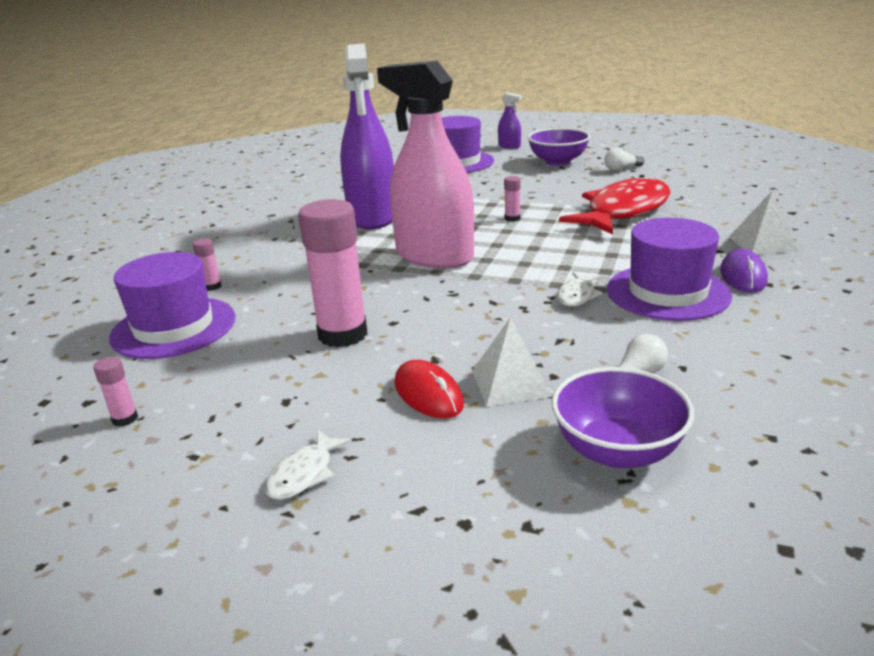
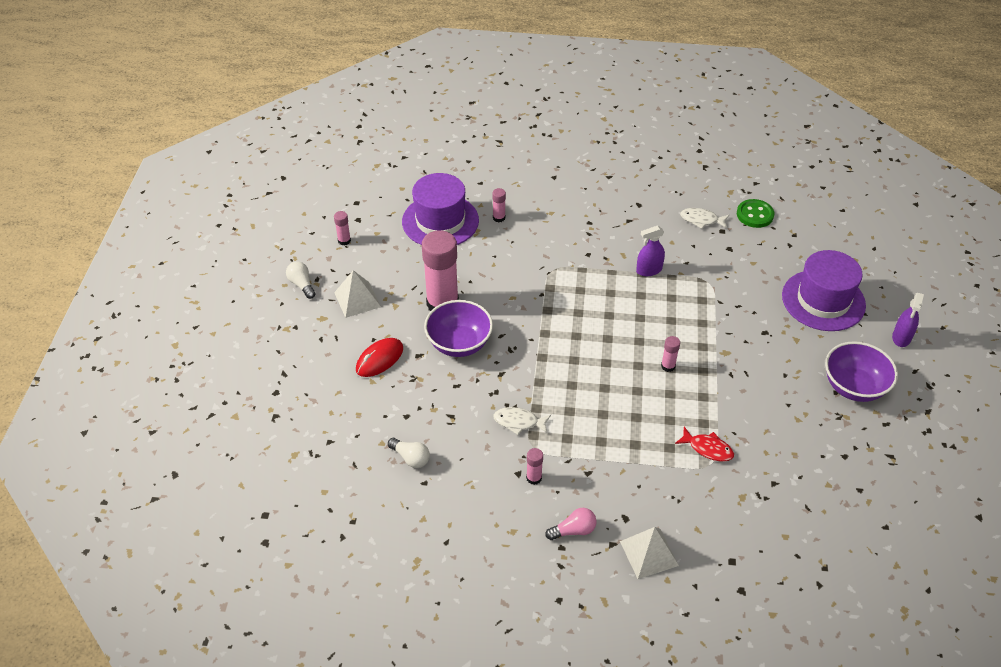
camera: 75 degrees right, 20 degrees up
(304, 474) = (306, 325): white fish -> white fish (701, 220)
(333, 174) = (755, 215): none -> green button
(372, 217) = (649, 270): purple spray bottle -> purple spray bottle, size x0.41
(434, 256) = (573, 326): pink spray bottle -> none
(510, 383) = (395, 395): white pyramid -> white pyramid (357, 299)
(617, 450) = (334, 449): purple bowl -> purple bowl (459, 343)
(621, 169) = (845, 445): white light bulb -> white light bulb (302, 284)
(623, 211) = (707, 448): red fish -> red fish, size x0.42
(667, 292) = (534, 478): purple hat -> pink glue stick
(743, 276) = (573, 530): purple mouse -> pink light bulb

